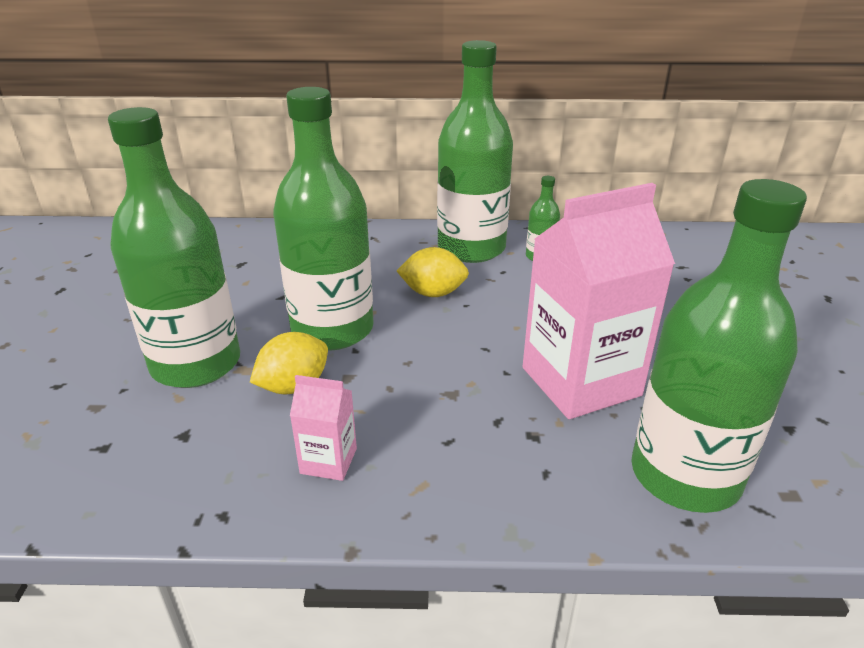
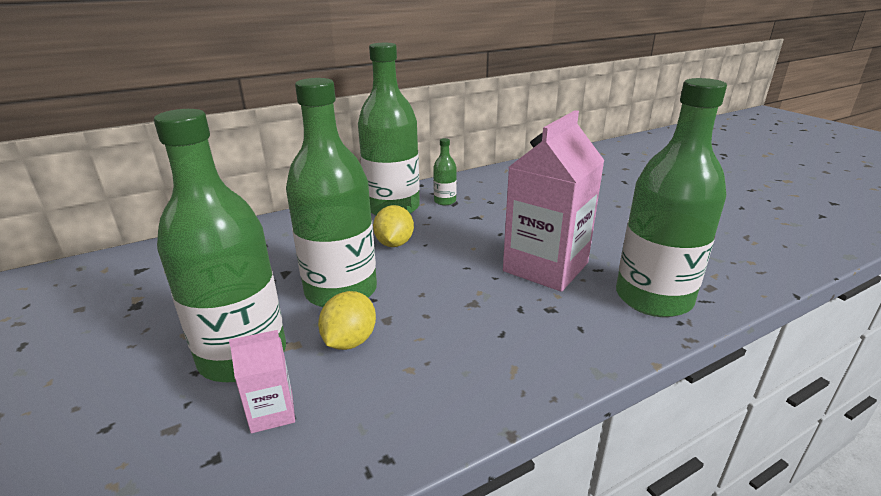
camera: 30 degrees left, 5 degrees down
(328, 461) = (431, 381): pink carton -> pink carton (272, 412)
(433, 293) = (394, 243): yellow lemon -> yellow lemon turned 60 degrees counterclockwise

